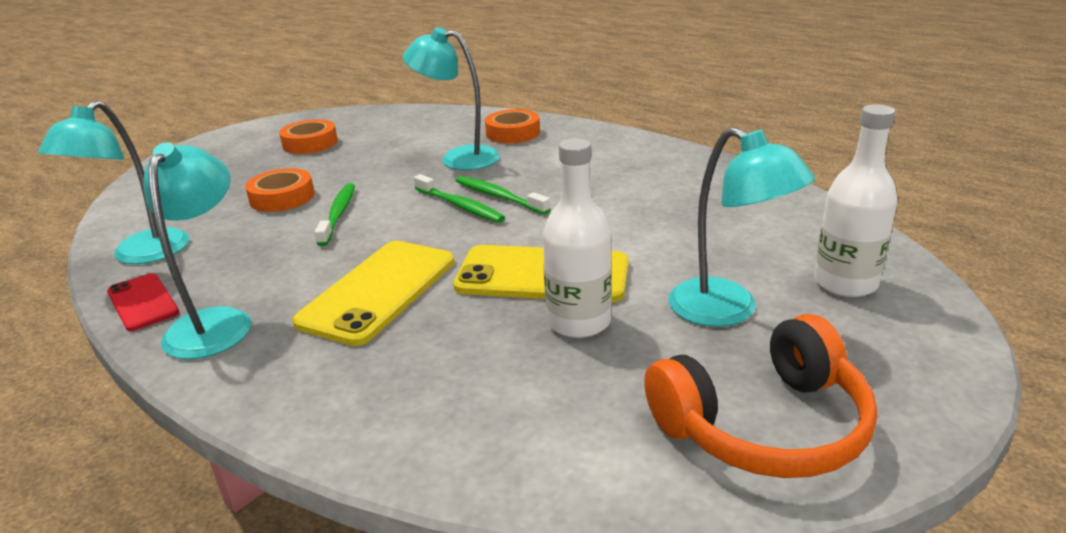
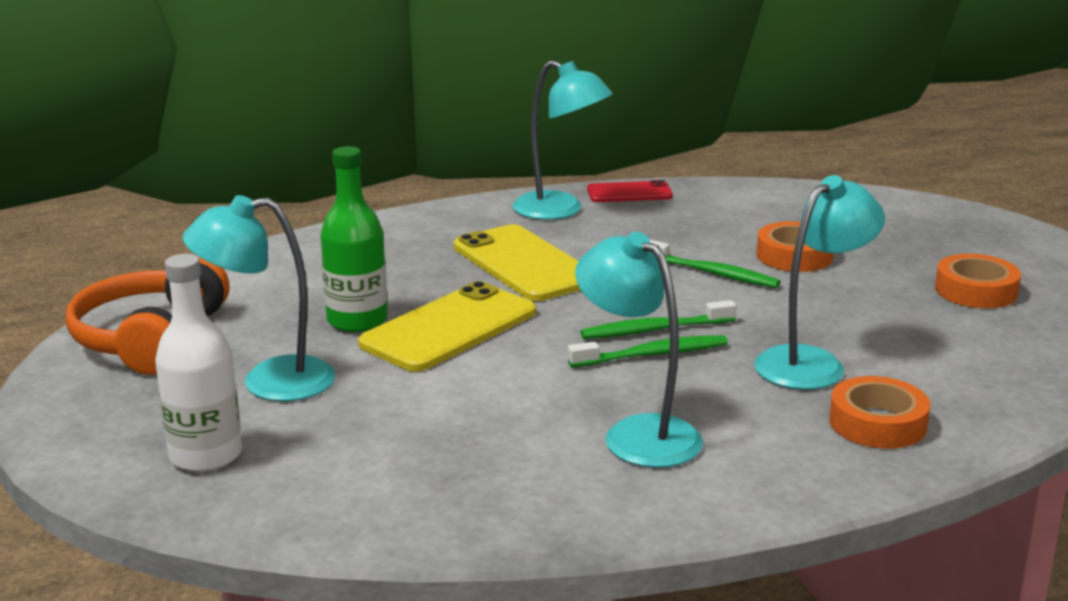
camera: 120 degrees right, 5 degrees down
(141, 255) = (723, 196): turquoise lamp -> turquoise lamp (638, 434)
(578, 322) = (357, 320): white bottle -> green bottle

